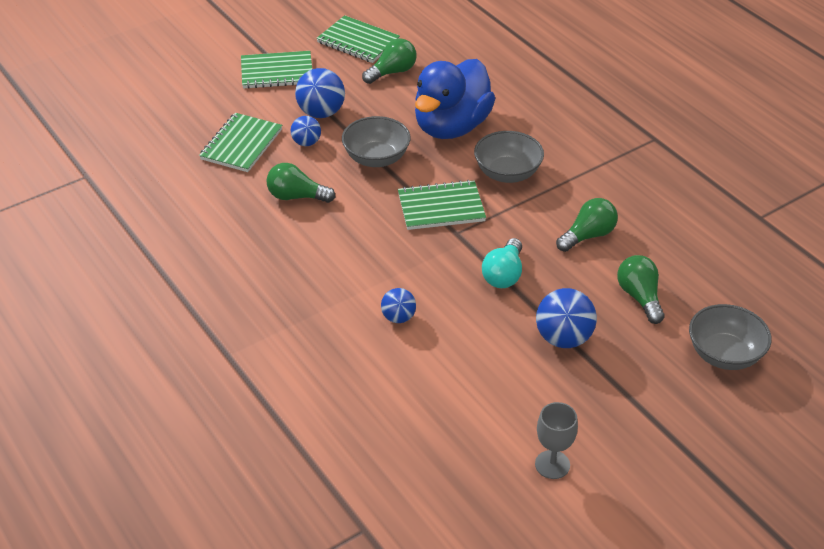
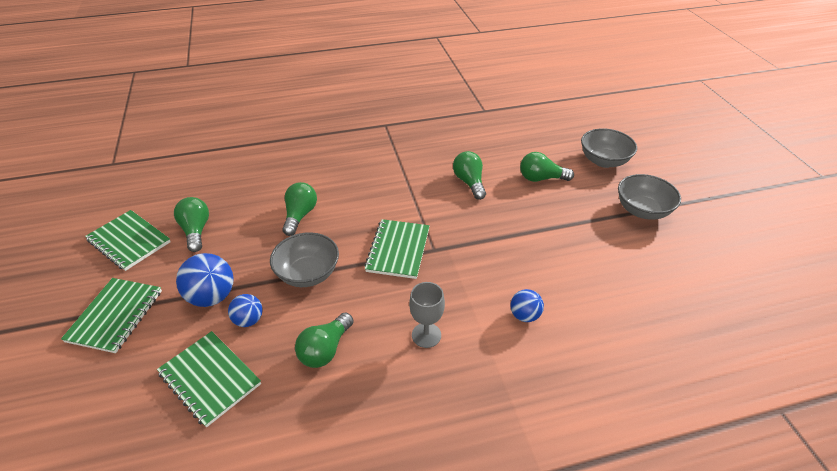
camera: 70 degrees left, 0 degrees up
(358, 41) = (129, 241): green notebook -> green notebook turned 75 degrees clockwise
(451, 127) = (300, 215): blue duck -> green light bulb
(504, 275) = (494, 237): turquoise light bulb -> none
(507, 173) = (378, 201): grey bowl -> grey bowl (642, 210)
(552, 464) = (701, 269): grey goblet -> grey goblet (426, 335)
(563, 338) = (573, 225): blue ball -> none

